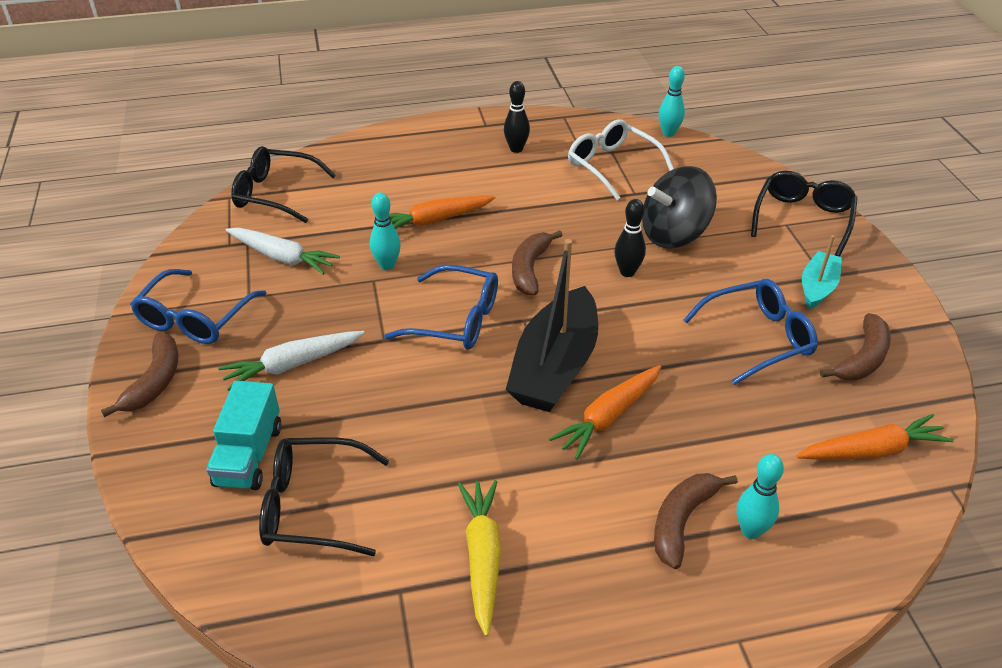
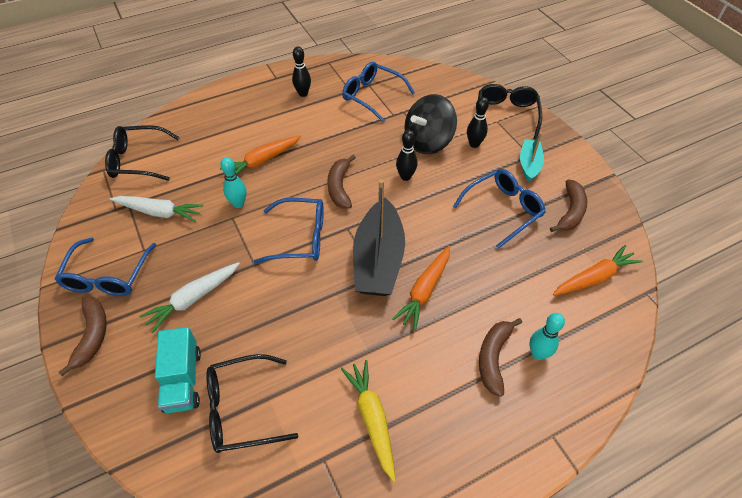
camera: 15 degrees left, 10 degrees up
(612, 166) = (372, 96): white glasses -> blue glasses
(668, 133) = (402, 64): turquoise bowling pin -> none
(742, 248) = (474, 144): none -> black bowling pin

